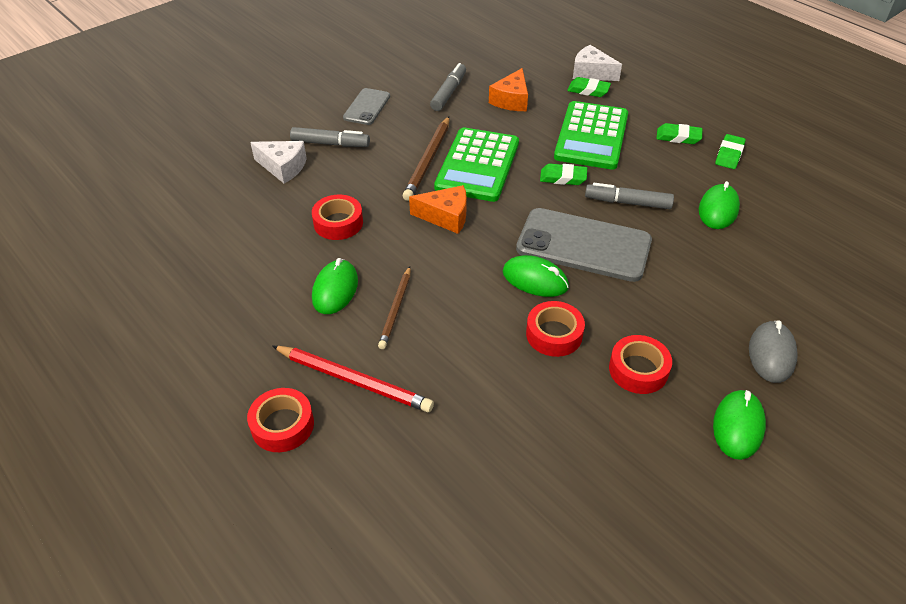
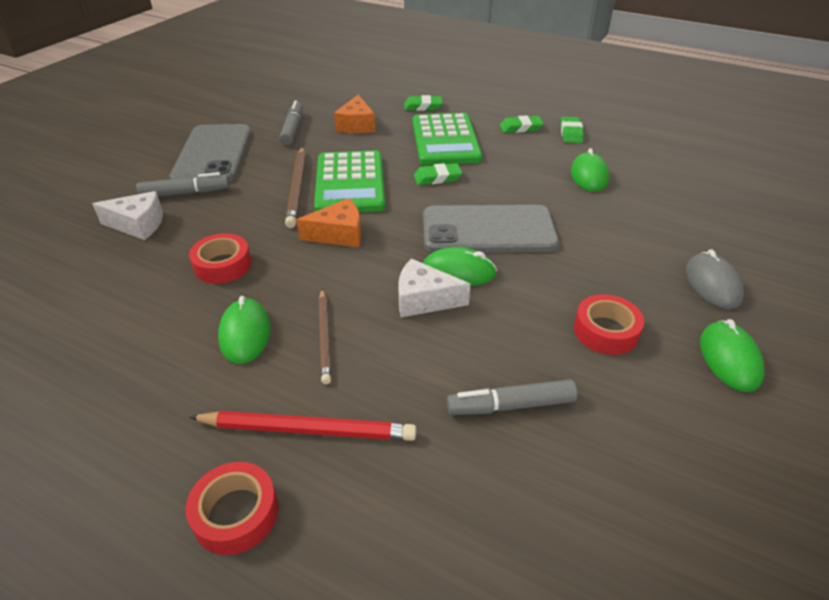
camera: 20 degrees left, 5 degrees down
(367, 107) = (213, 154): grey phone -> grey phone, size x1.84
(554, 334) = (505, 319): red tape -> none
(591, 73) = (418, 93): white cheese -> white cheese (424, 300)
(627, 202) = (508, 186): grey marker -> grey marker (510, 405)

